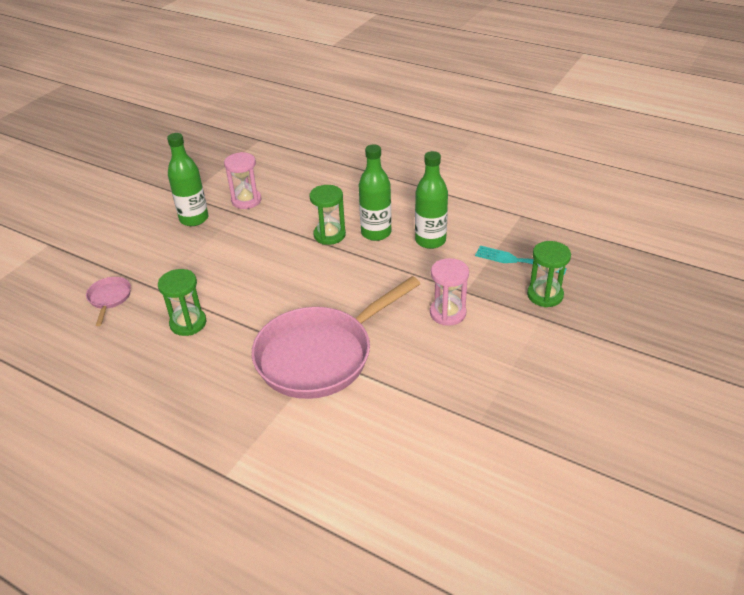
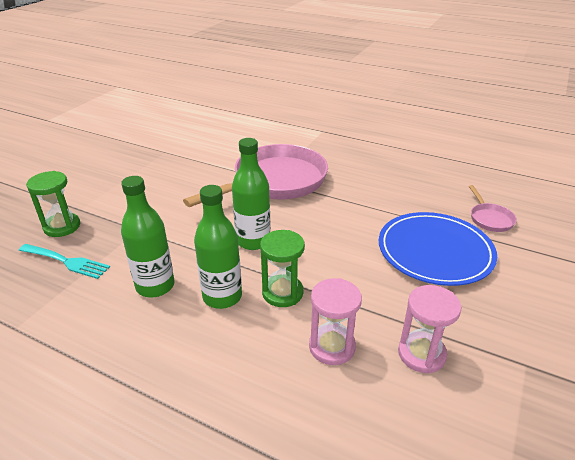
camera: 175 degrees right, 5 degrees down
(188, 323) = (397, 200): green hourglass -> none
(189, 266) = (435, 251): none -> blue plate
(194, 219) = (478, 317): green bottle -> green bottle (253, 241)
(448, 313) = (162, 211): pink hourglass -> pink hourglass (332, 347)

